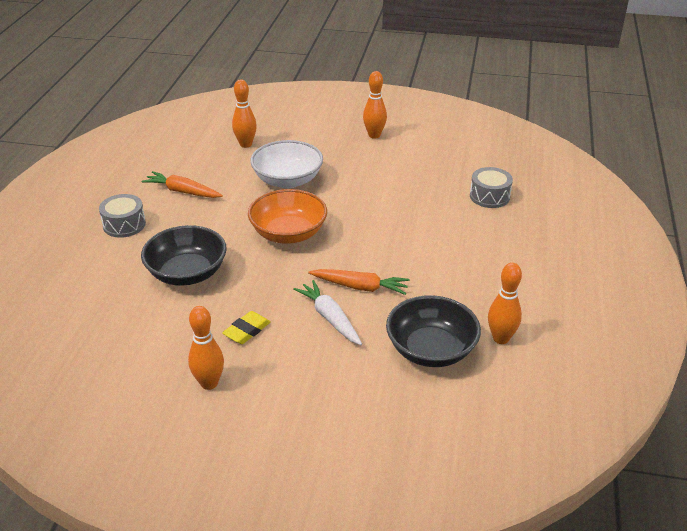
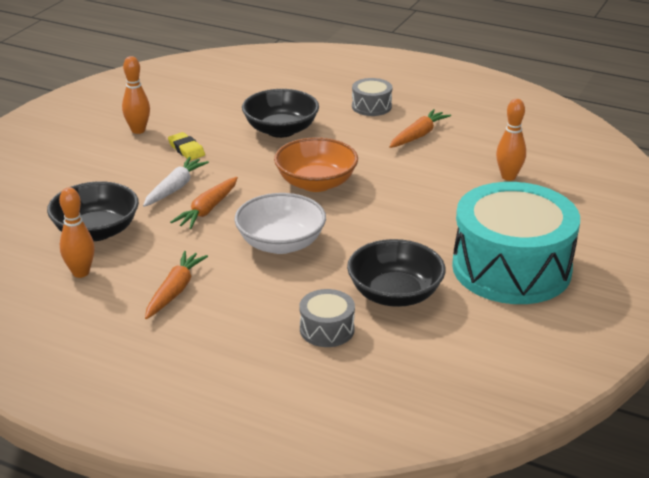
camera: 105 degrees right, 5 degrees down
(287, 180) = (419, 194): white bowl -> white bowl (281, 243)
(330, 318) = (175, 188): white carrot -> white carrot turned 45 degrees counterclockwise
(374, 135) = (511, 268): orange bowling pin -> turquoise drum
(431, 175) = (395, 294): none -> black bowl
(491, 275) = (175, 291): none -> orange carrot

